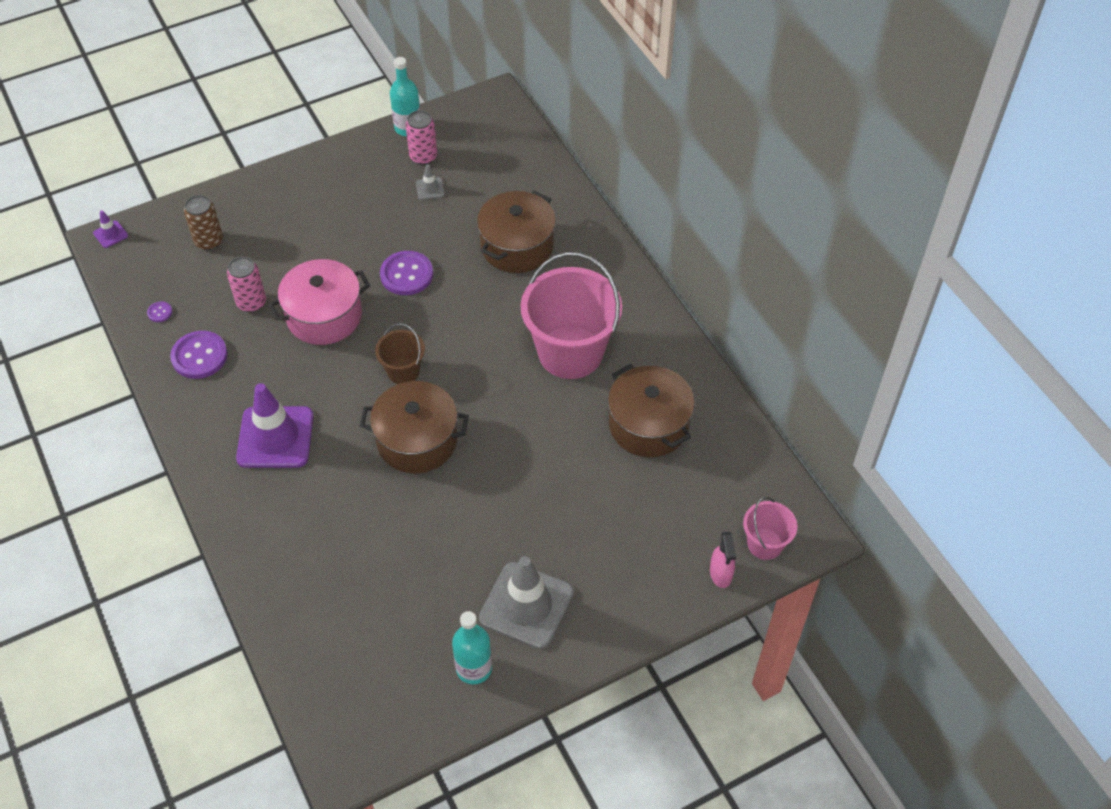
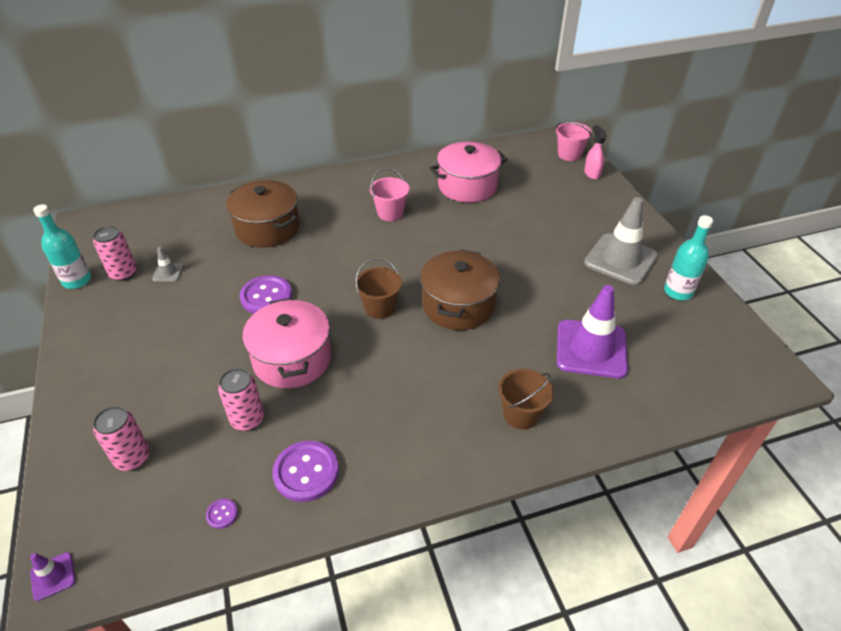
camera: 80 degrees left, 10 degrees down
(209, 241) = (132, 458): brown can -> pink can
(270, 509) = (521, 414): none -> brown bucket
(275, 437) = (435, 406): purple traffic cone -> purple traffic cone (591, 349)
(570, 352) = (390, 213): pink bucket -> pink bucket, size x0.49
(648, 425) = (467, 186): brown pot -> pink pot
(720, 574) = (592, 173): pink spray bottle -> pink spray bottle turned 105 degrees counterclockwise

